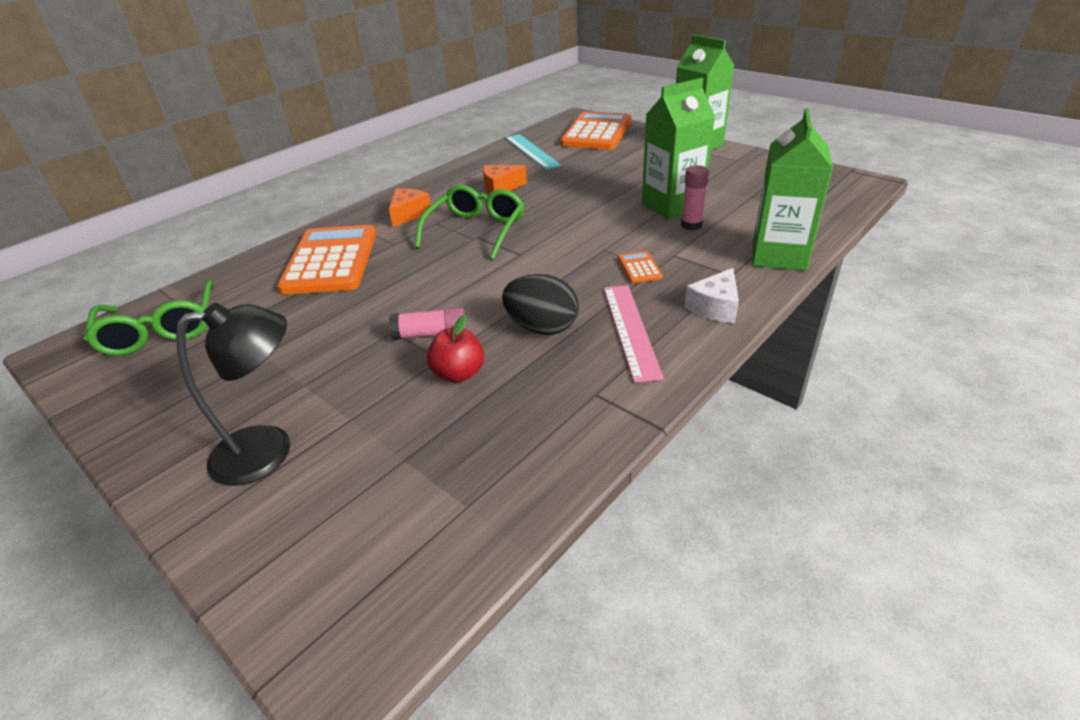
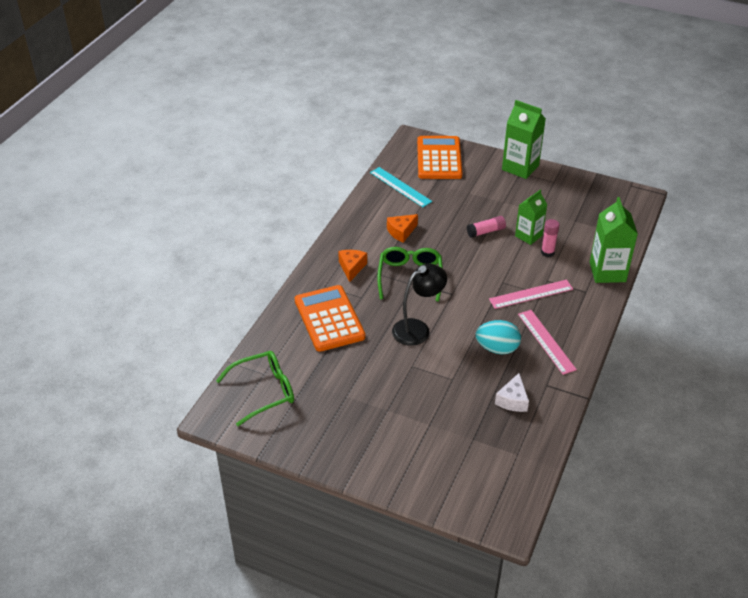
camera: 20 degrees left, 5 degrees up
(161, 330) = (264, 391): green glasses -> green glasses turned 75 degrees counterclockwise
(269, 450) = (401, 449): black lamp -> black lamp (417, 328)
(430, 334) = (436, 364): pink glue stick -> pink glue stick (486, 231)
(459, 374) = (469, 387): red apple -> none
(542, 328) = (497, 348): black egg -> turquoise egg
(639, 268) = (531, 294): orange calculator -> pink ruler
(672, 206) = (528, 236): green carton -> green carton, size x0.66
(715, 307) = (585, 318): white cheese -> white cheese (512, 400)

